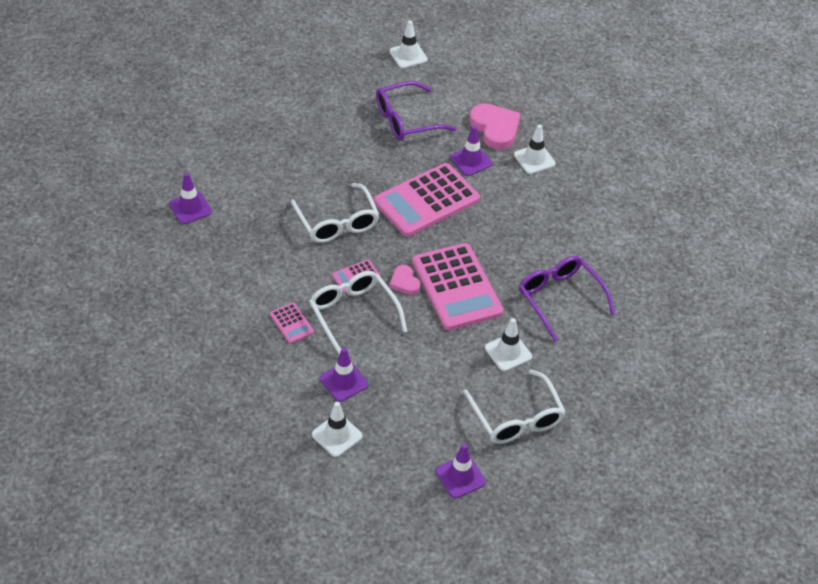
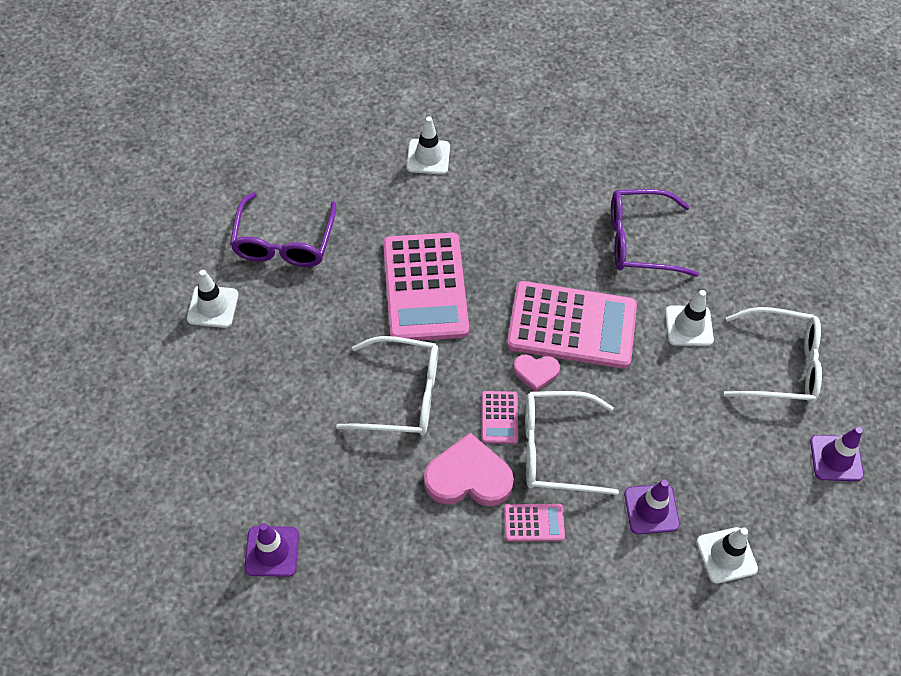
camera: 60 degrees left, 10 degrees up
(408, 55) = (178, 186): white traffic cone -> white traffic cone (213, 306)
(471, 161) = (391, 214): purple traffic cone -> none
(495, 128) = (357, 166): pink heart -> pink heart (468, 477)

